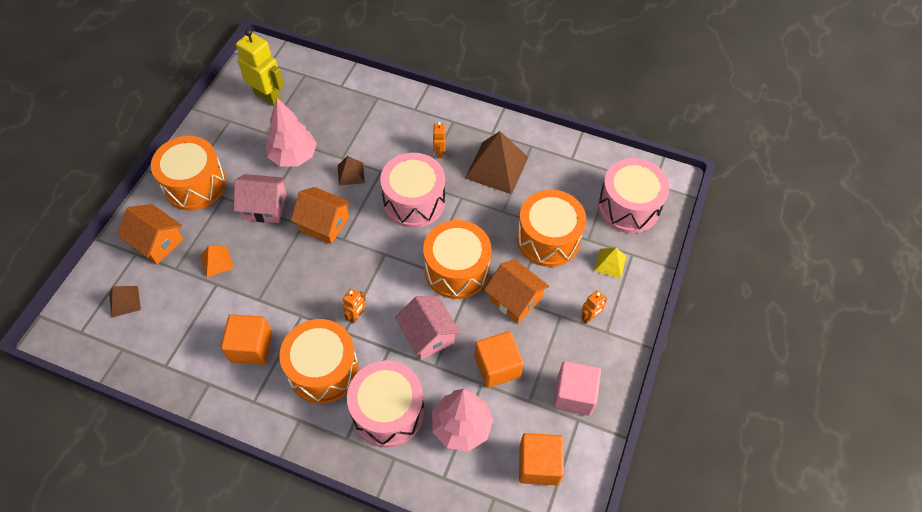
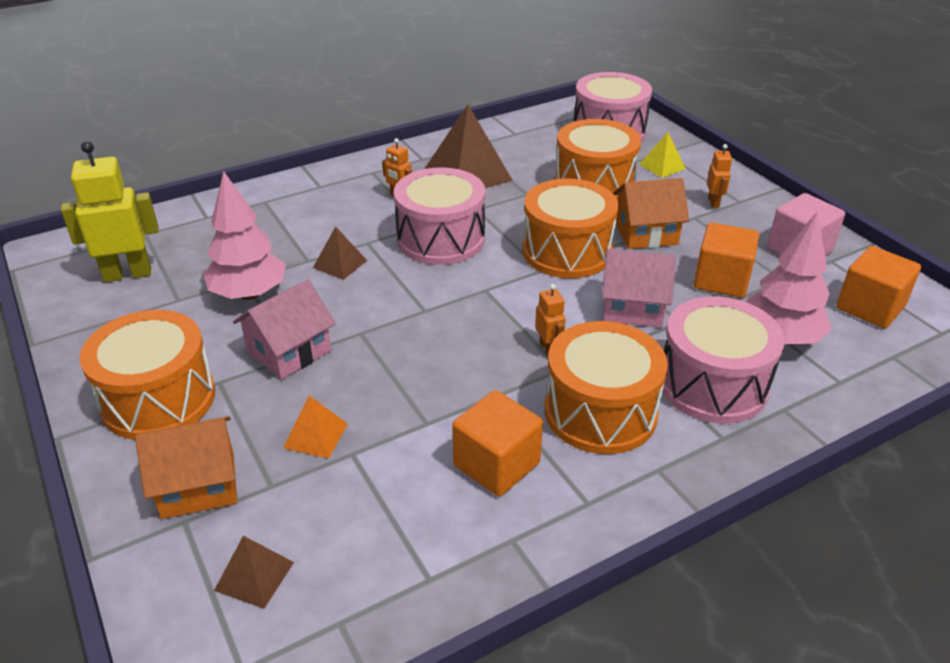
camera: 50 degrees left, 20 degrees down
(324, 224) = (383, 314): orange house -> none

